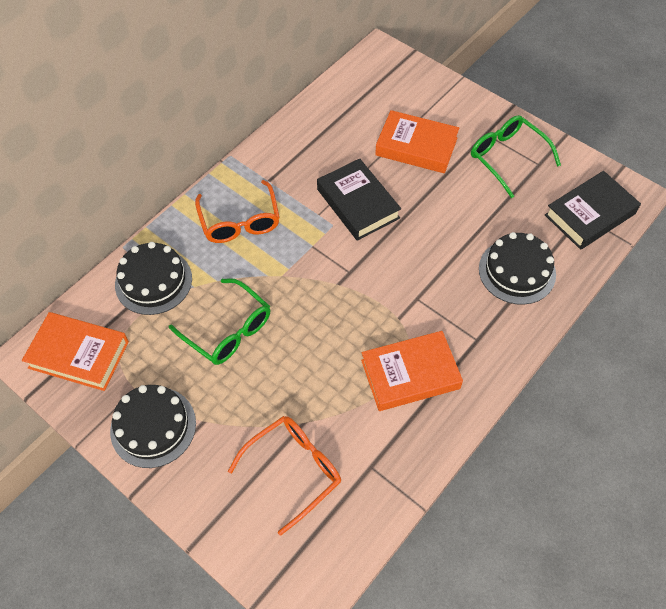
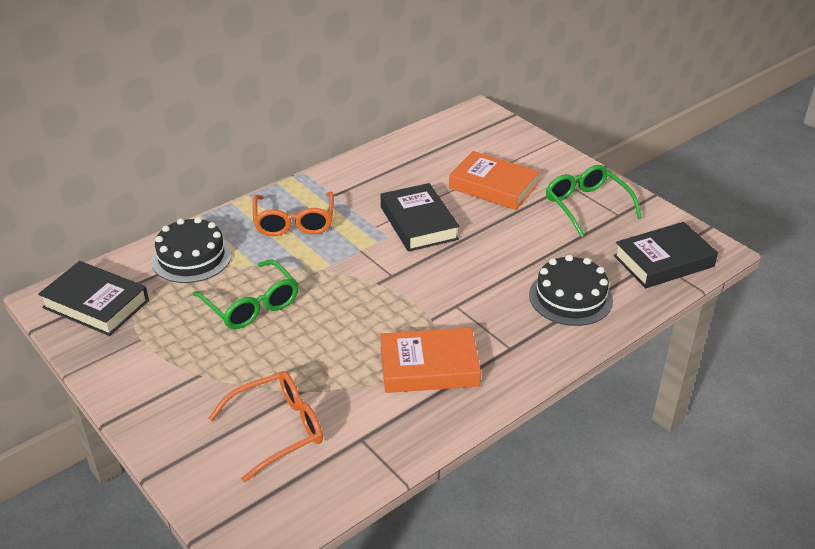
camera: 10 degrees right, 20 degrees down
(79, 354) = (96, 304): orange book -> black book
(153, 426) = (146, 372): black cake -> none

